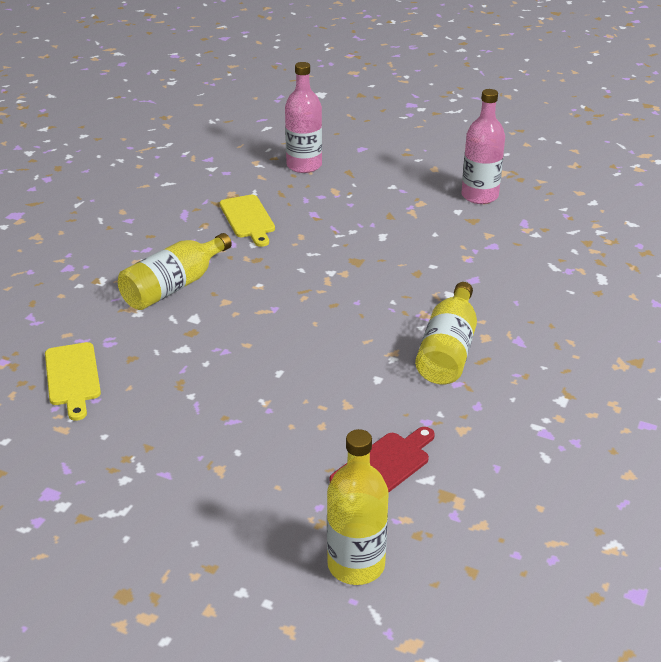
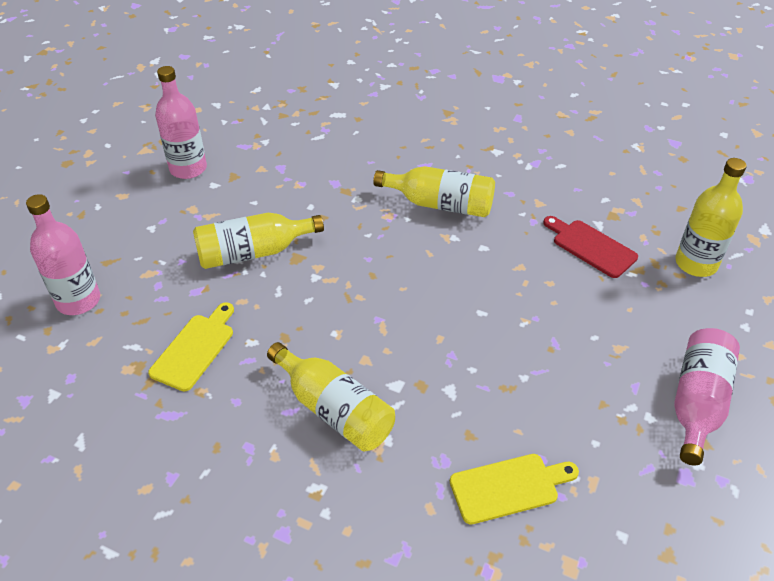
camera: 90 degrees left, 10 degrees up
(135, 521) = (697, 402): none -> pink bottle
(248, 219) = (194, 349): yellow cutting board -> yellow cutting board turned 45 degrees counterclockwise
(362, 238) = (253, 252): none -> yellow bottle

